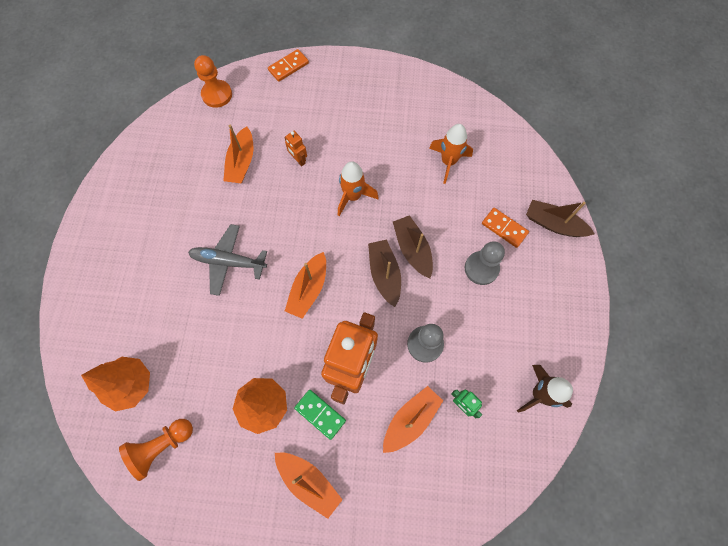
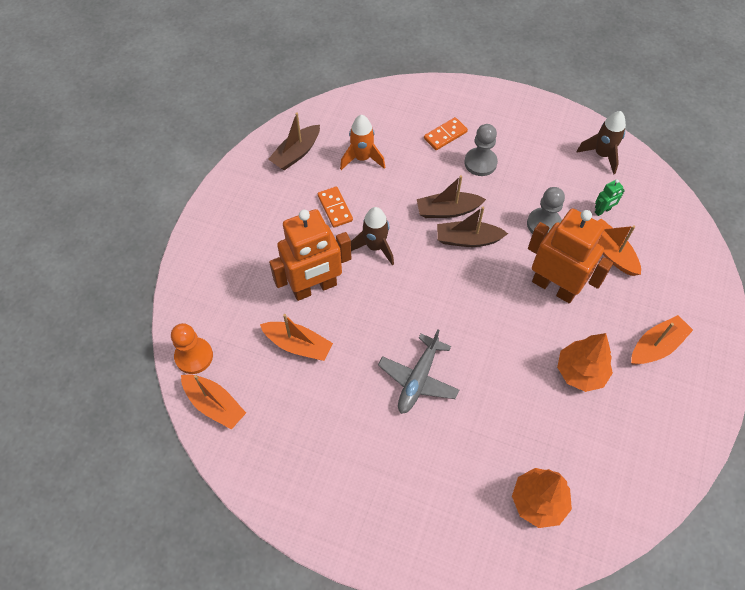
camera: 75 degrees left, 10 degrees down
(162, 446) = (608, 476): orange pawn -> none
(288, 67) = (186, 273): orange domino -> orange domino (335, 208)
(298, 160) = (314, 287): orange robot -> orange robot, size x2.47
(308, 289) = (468, 308): orange boat -> orange boat (214, 404)
(320, 414) = (596, 324): green domino -> none
(353, 196) = (375, 247): orange rocket -> brown rocket
(553, 224) = (451, 99): brown boat -> brown boat (296, 153)

